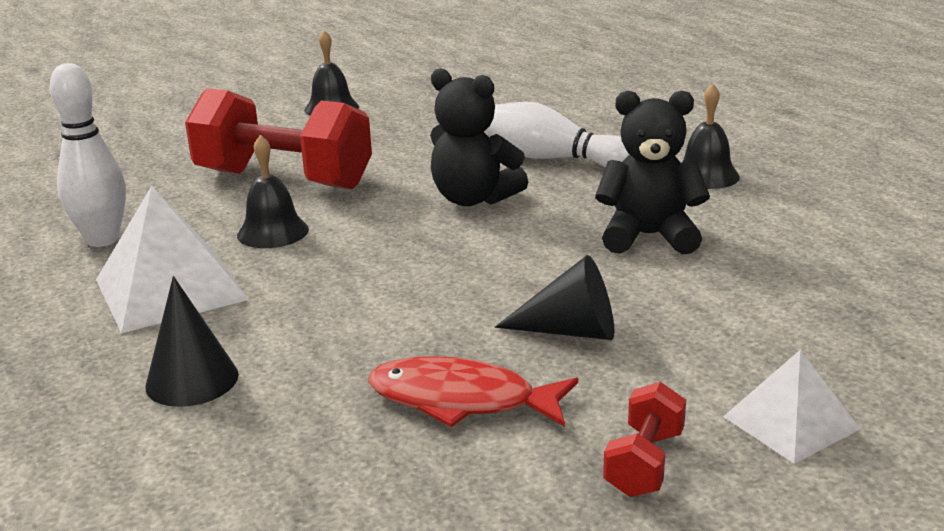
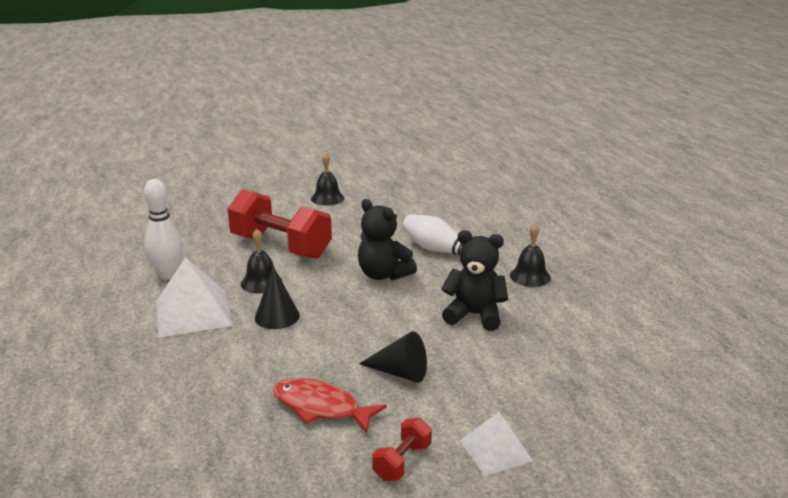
camera: 10 degrees right, 0 degrees up
(192, 380) = (185, 372): black cone -> black cone (277, 316)

